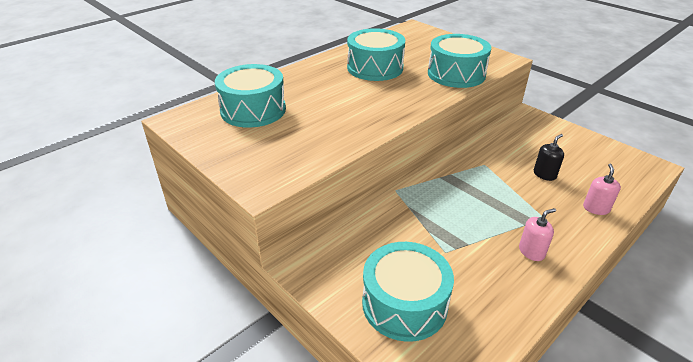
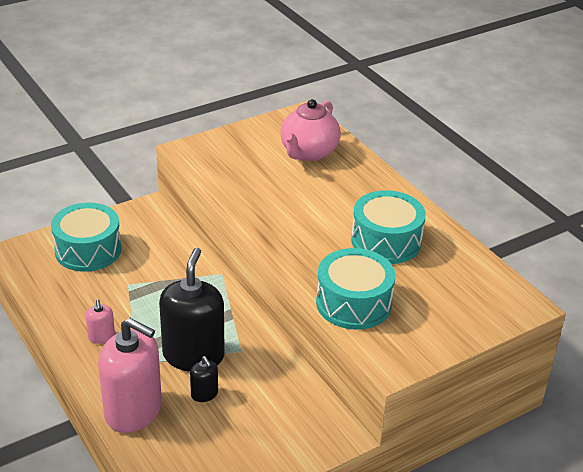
camera: 100 degrees right, 0 degrees up
(253, 110) = (308, 152): turquoise drum -> pink teapot
(509, 188) = (193, 355): none -> black soap dispenser
(596, 208) = (133, 411): pink soap dispenser -> pink soap dispenser, size x2.28

